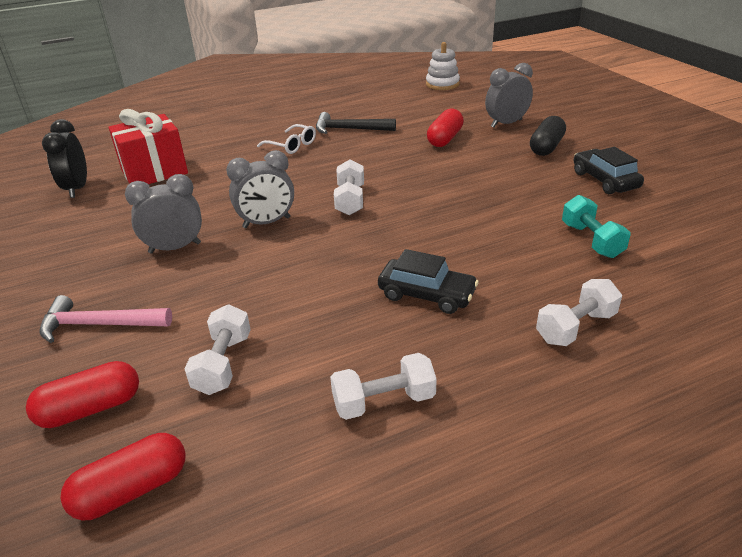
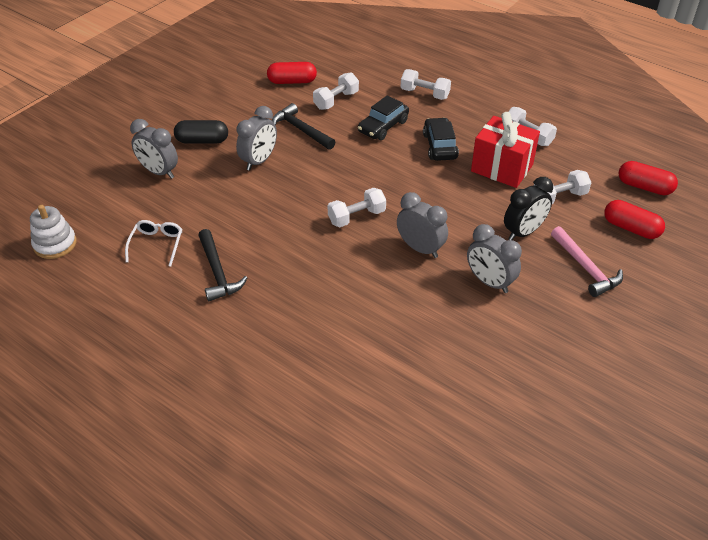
camera: 120 degrees left, 10 degrees up
(77, 188) = (466, 424): black clock -> black clock (523, 232)
(154, 172) = (394, 380): red gift -> red gift (502, 168)
(291, 145) = (277, 300): white glasses -> white glasses (156, 245)
(445, 139) = (211, 200): red capsule -> red capsule (292, 81)
(489, 168) = (259, 161): none -> grey clock
(533, 202) = (301, 130): none -> black hammer
(591, 240) = (336, 100): turquoise dumbbell -> white dumbbell
(604, 180) = (249, 106): black car -> black car (383, 126)

